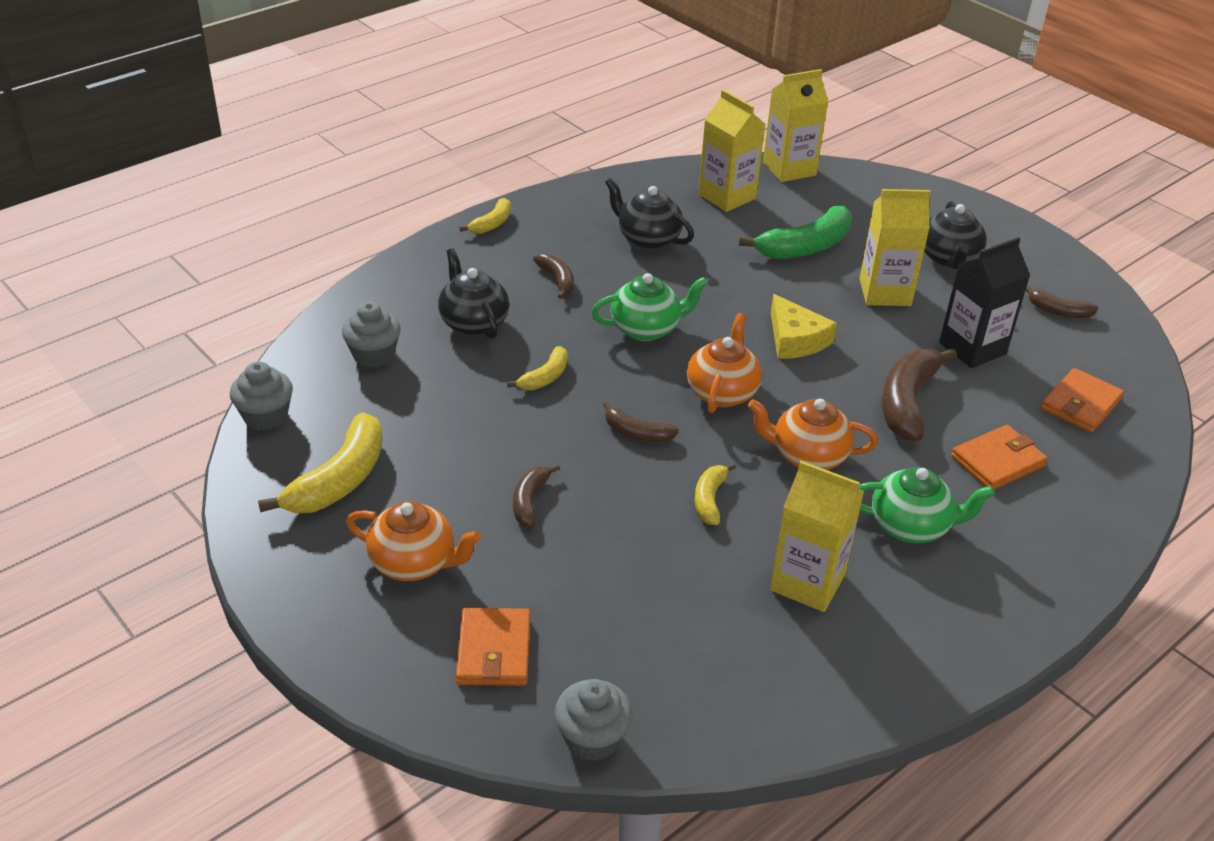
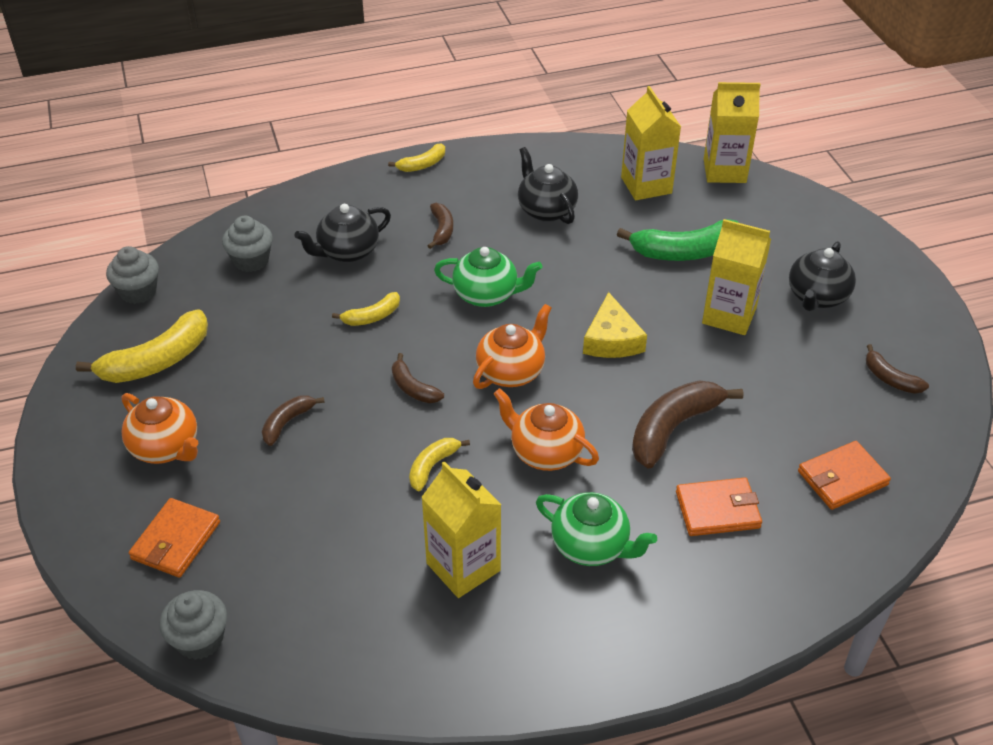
camera: 25 degrees right, 5 degrees up
(473, 322) = (347, 252): black teapot -> black teapot turned 120 degrees counterclockwise
(972, 348) = (774, 393): black carton -> none

